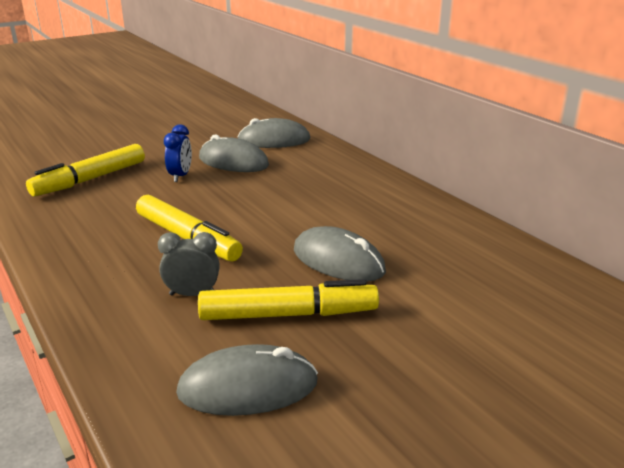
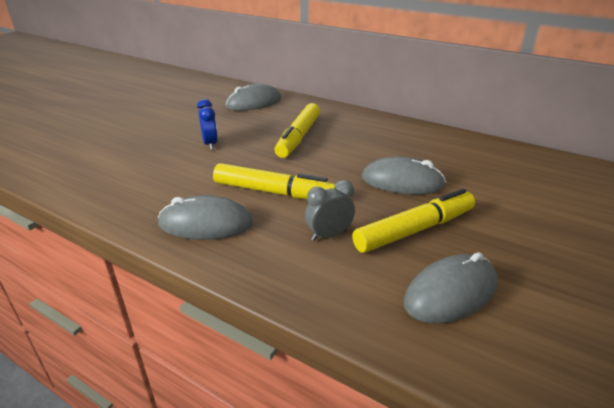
camera: 25 degrees left, 5 degrees up
(90, 179) = (132, 162): yellow marker -> yellow marker (299, 137)
(233, 162) = (241, 125): grey mouse -> grey mouse (206, 224)

